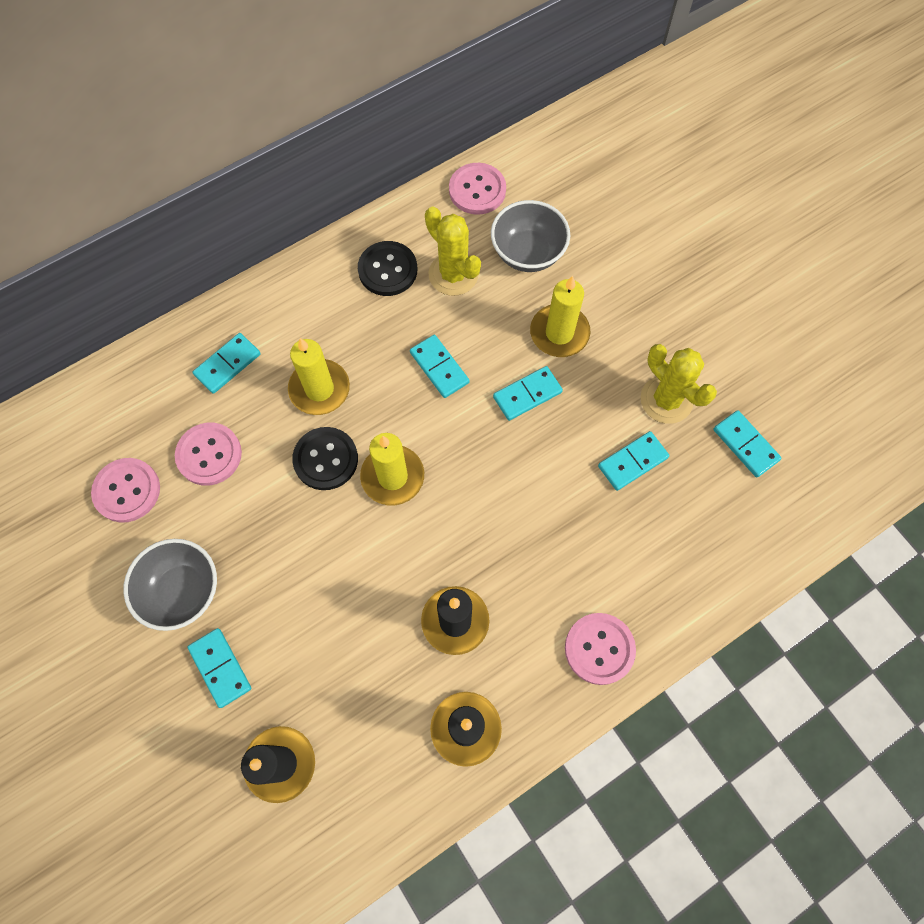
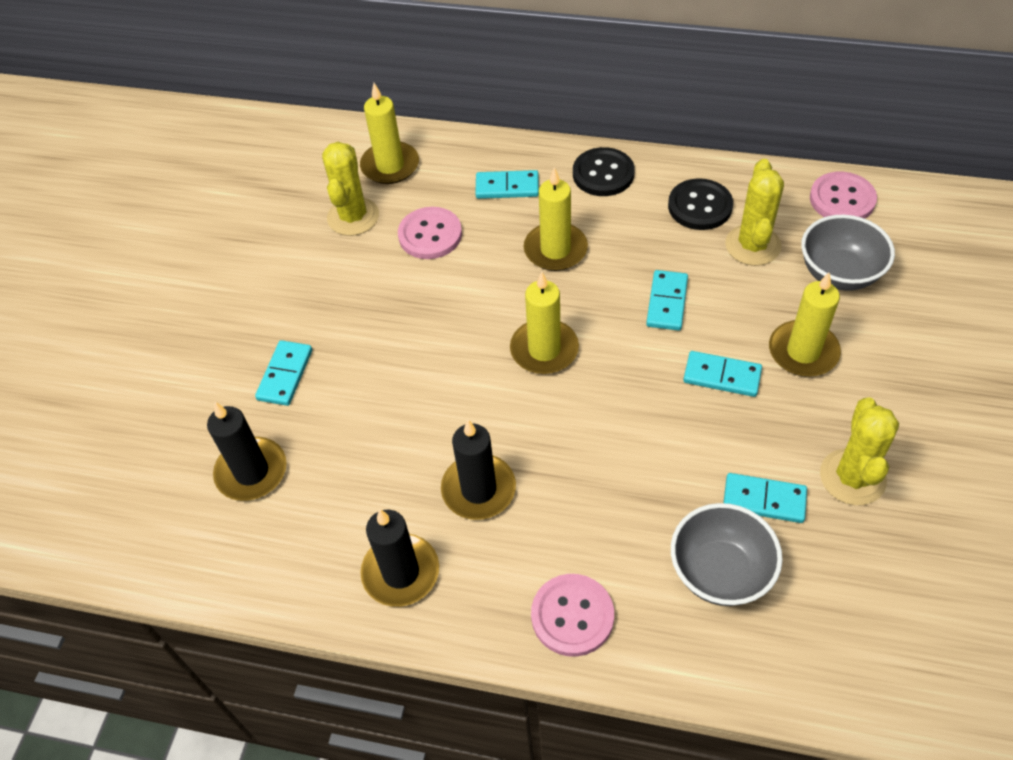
camera: 50 degrees right, 15 degrees down
(108, 420) = (390, 166): none -> yellow candle
(127, 491) = (353, 217): pink button -> yellow cactus
(182, 591) = (317, 306): grey bowl -> grey bowl (720, 572)
(325, 459) = (507, 299): black button -> black button (603, 174)
(745, 445) = (897, 576): turquoise domino -> none

